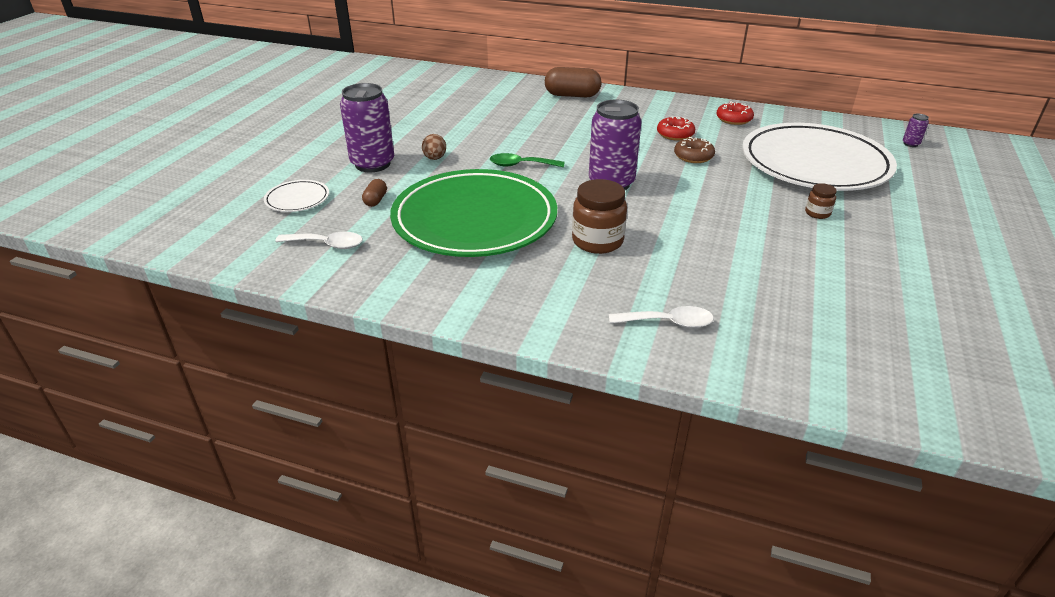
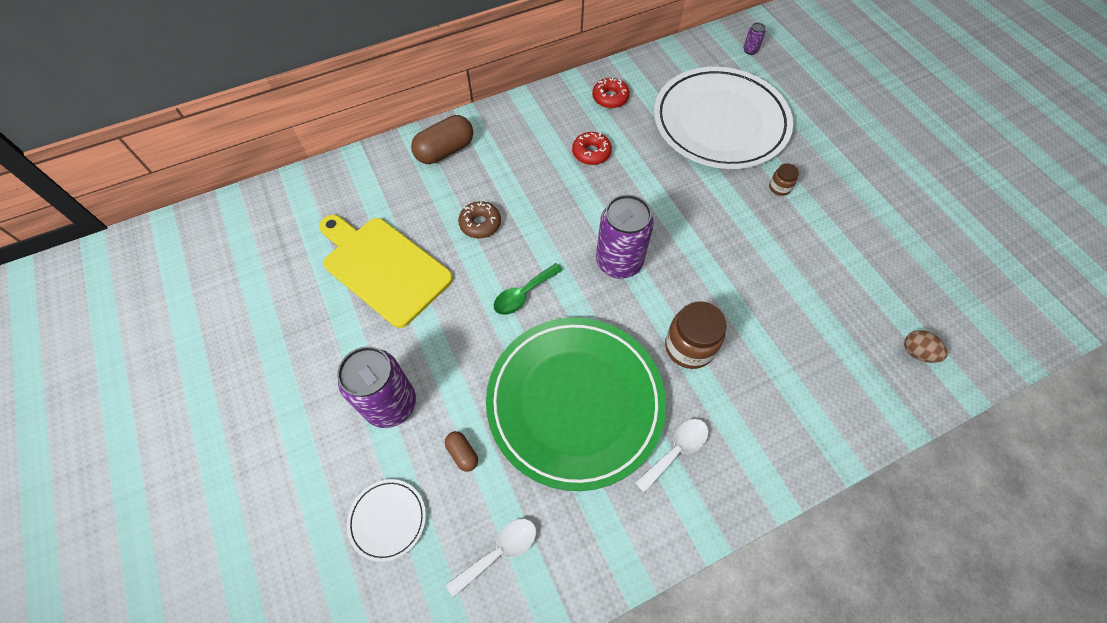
camera: 45 degrees left, 25 degrees up
(434, 158) = (438, 346): brown egg -> brown egg (917, 352)
(457, 119) = (383, 267): none -> yellow cutting board
(668, 322) = (823, 397): white spoon -> white spoon (676, 450)
(693, 156) = (636, 175): brown donut -> brown donut (480, 224)

